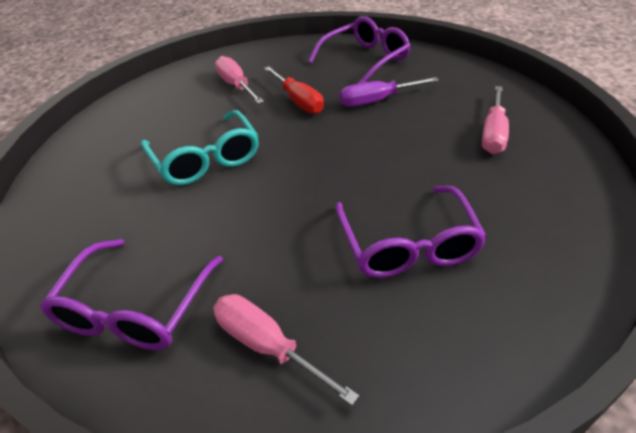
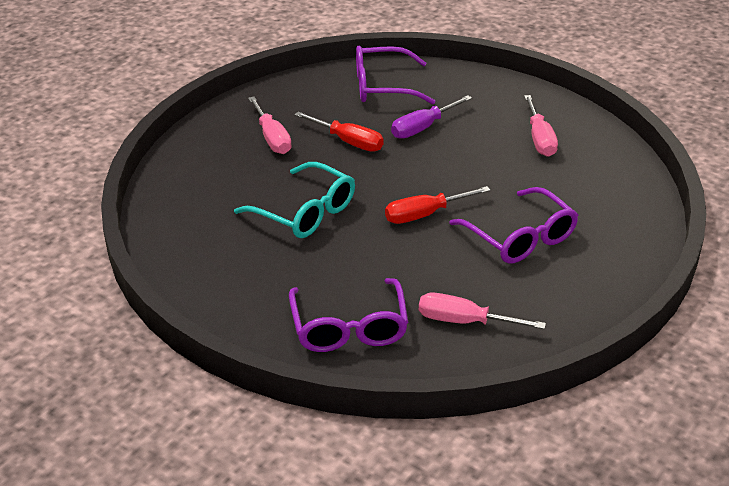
camera: 25 degrees left, 5 degrees down
(236, 86) = (272, 138): pink screwdriver -> pink screwdriver turned 150 degrees counterclockwise
(318, 189) = (425, 214): none -> red screwdriver
(365, 59) = (383, 86): purple glasses -> purple glasses turned 120 degrees counterclockwise

